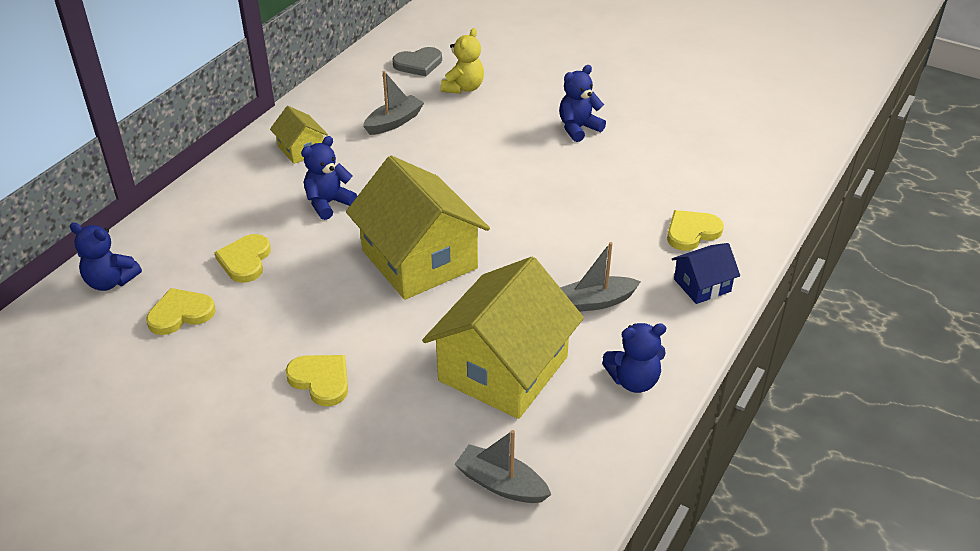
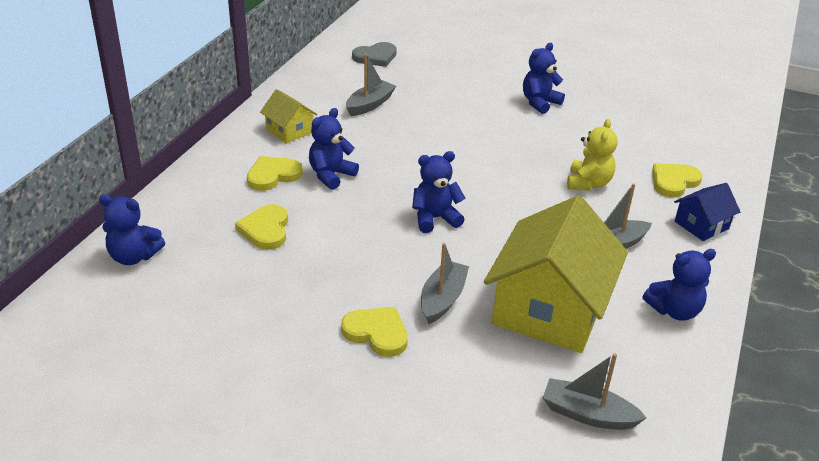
camera: 10 degrees left, 5 degrees down
(180, 314) = (215, 282): yellow heart -> yellow heart (273, 175)
(397, 349) = (442, 299): none -> grey boat
(419, 259) = (435, 218): yellow house -> blue teddy bear
(463, 88) = (424, 74): yellow teddy bear -> yellow teddy bear (588, 183)

